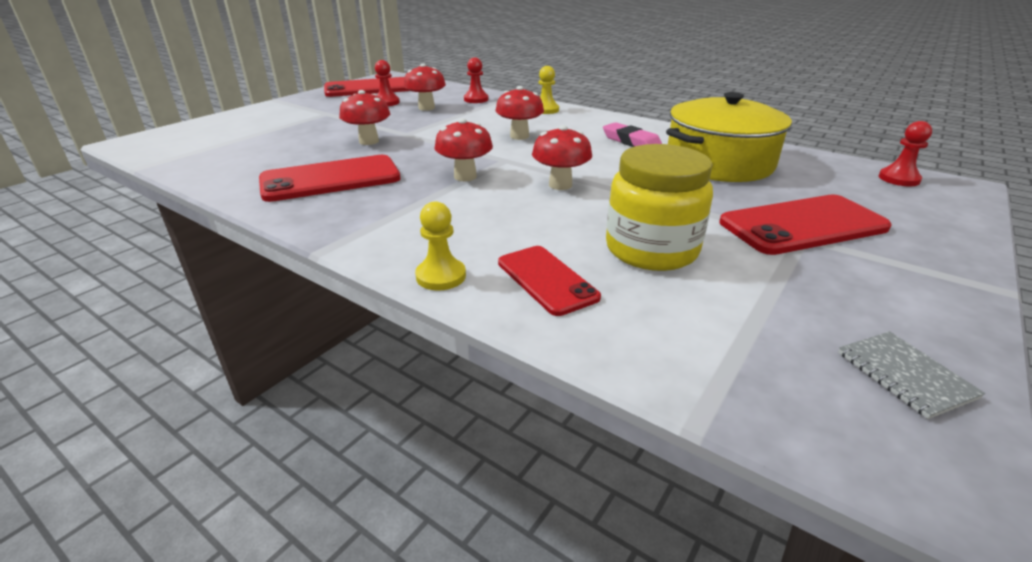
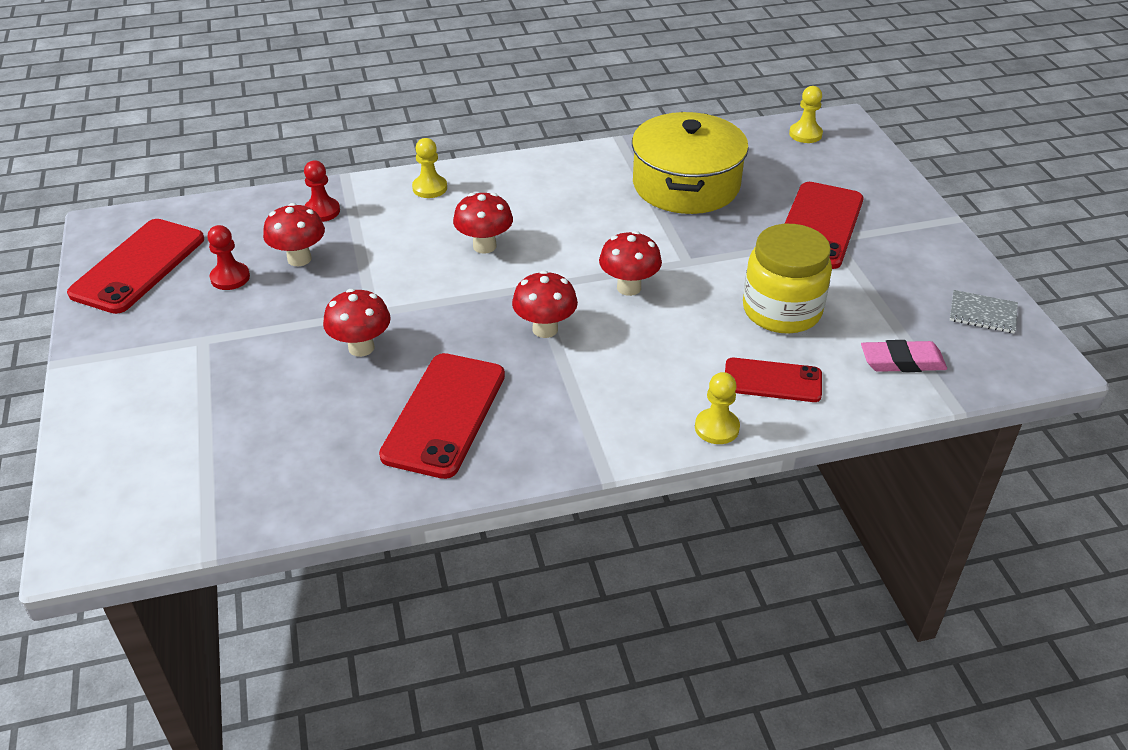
camera: 50 degrees left, 10 degrees up
(631, 141) = (585, 194): pink eraser -> pink eraser (902, 361)
(899, 179) = (805, 134): red pawn -> yellow pawn

